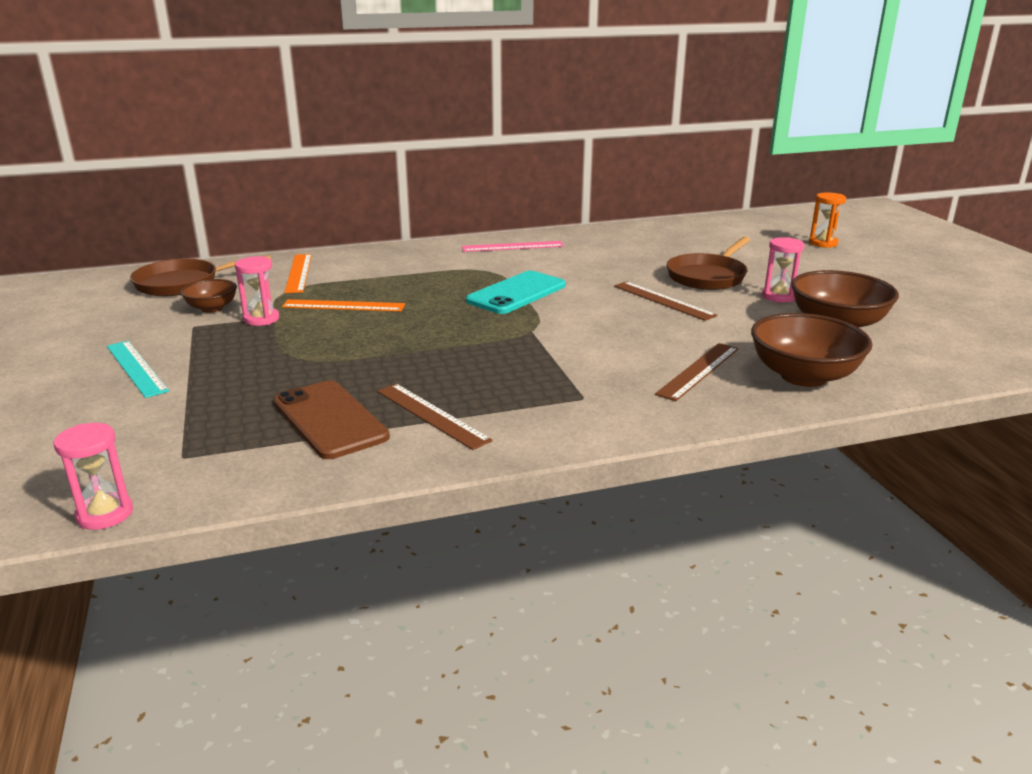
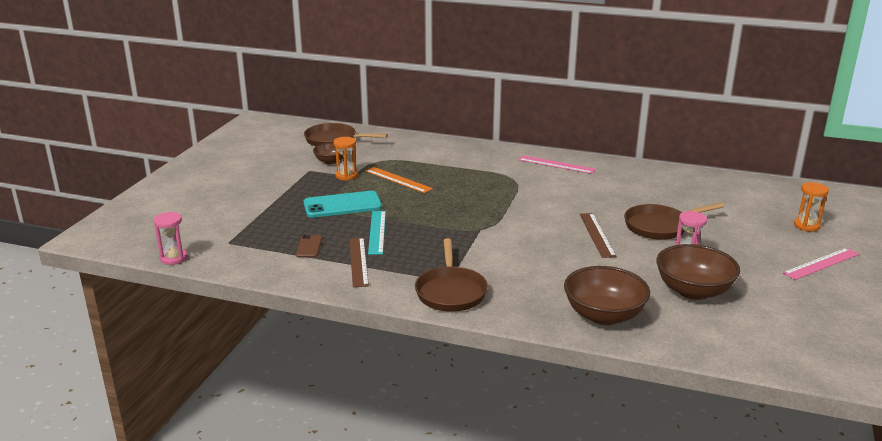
camera: 35 degrees right, 0 degrees up
(136, 368) = (258, 188): turquoise ruler -> turquoise ruler (377, 232)
(261, 319) = (346, 176): pink hourglass -> orange hourglass
(298, 273) = (401, 149): orange ruler -> none
(329, 420) = (309, 246): brown phone -> brown phone, size x0.51
(516, 293) = (508, 201): turquoise phone -> turquoise phone (342, 205)
(606, 410) = (450, 291): none -> brown pan
(698, 371) = (541, 288): brown ruler -> none
(888, 270) = (821, 263): none -> pink ruler

